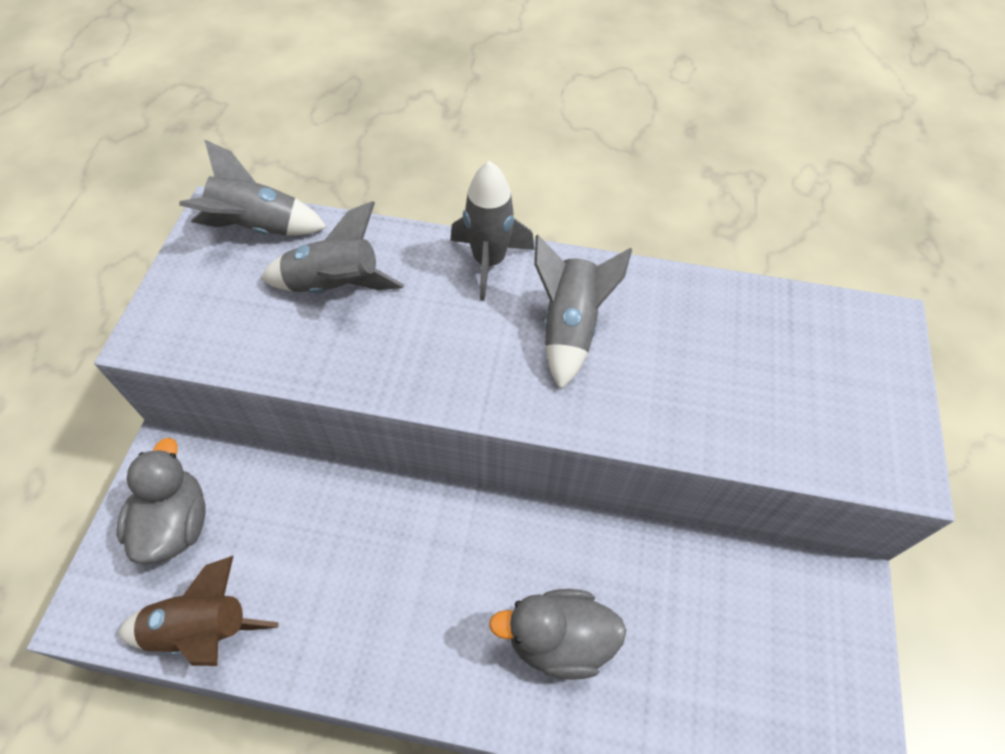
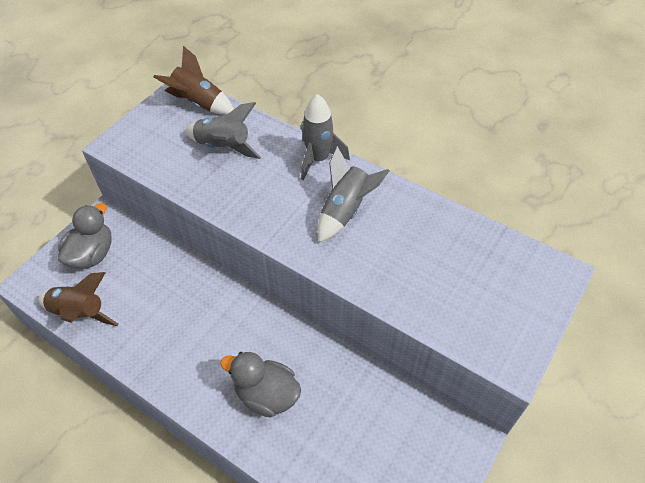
camera: 25 degrees right, 5 degrees down
(258, 227) = (198, 103): grey rocket -> brown rocket

